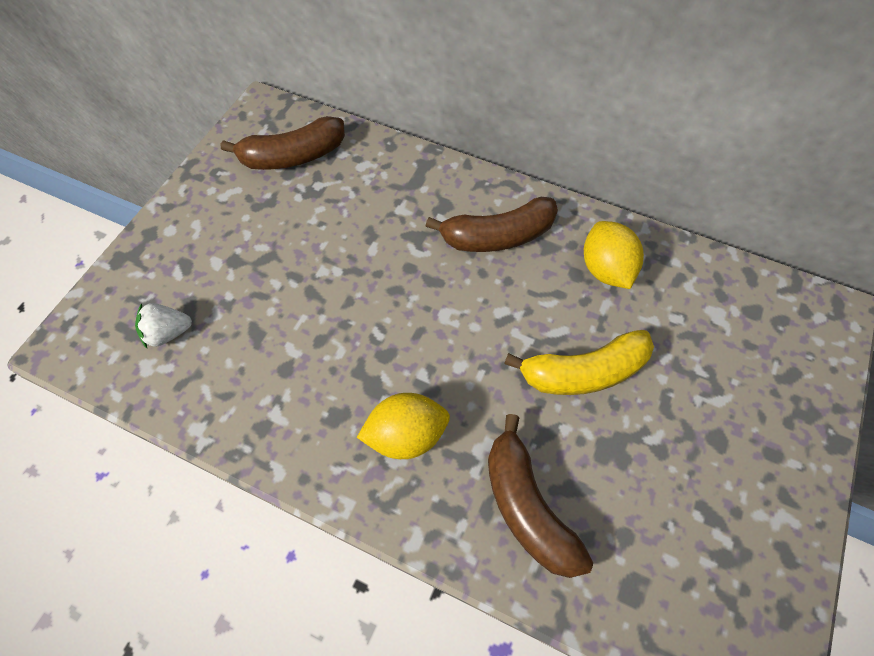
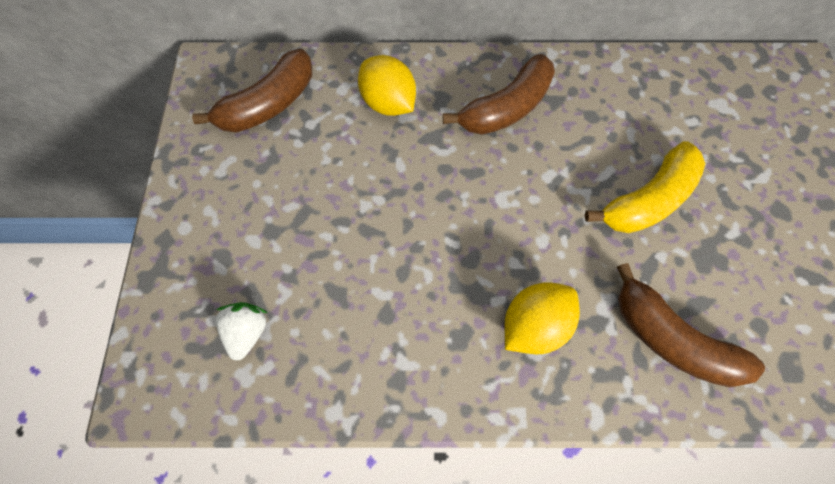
camera: 25 degrees left, 5 degrees up
(168, 333) = (247, 332): white strawberry -> white strawberry turned 135 degrees clockwise
(605, 269) = (613, 101): yellow lemon -> yellow lemon (388, 103)

